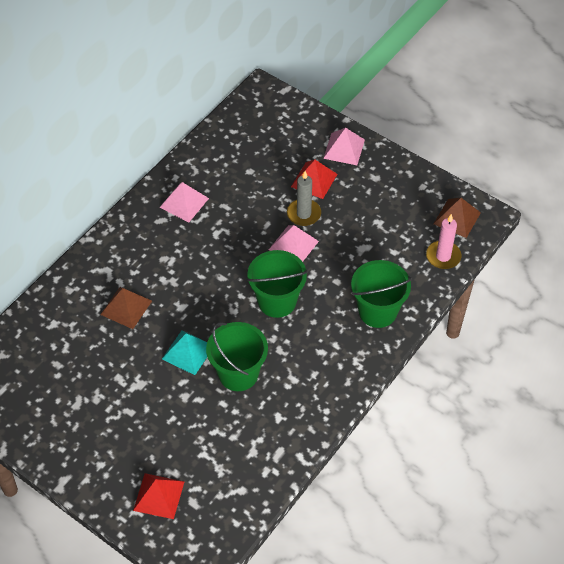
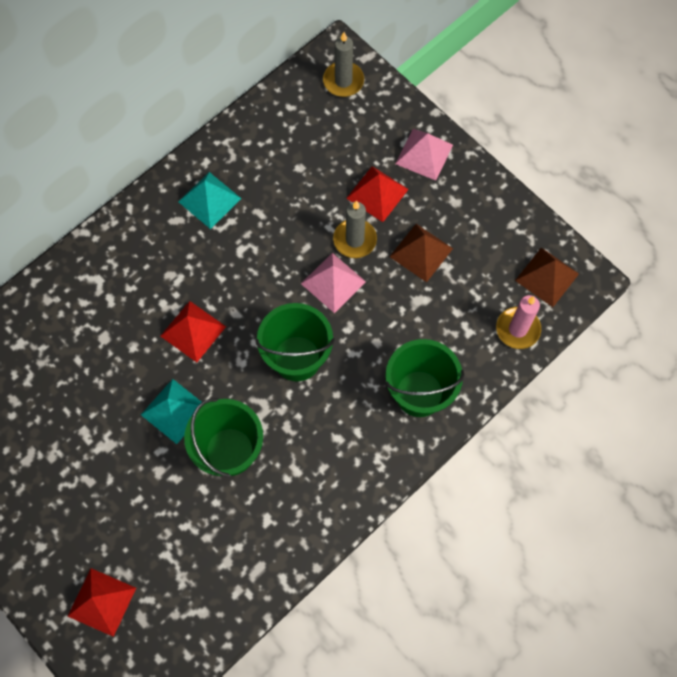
camera: 10 degrees right, 15 degrees up
(126, 307) = (111, 336): brown pyramid -> brown pyramid (421, 252)
(184, 203) = (209, 200): pink pyramid -> turquoise pyramid
(190, 294) = (193, 331): none -> red pyramid
(270, 108) = (343, 81): none -> grey candle

